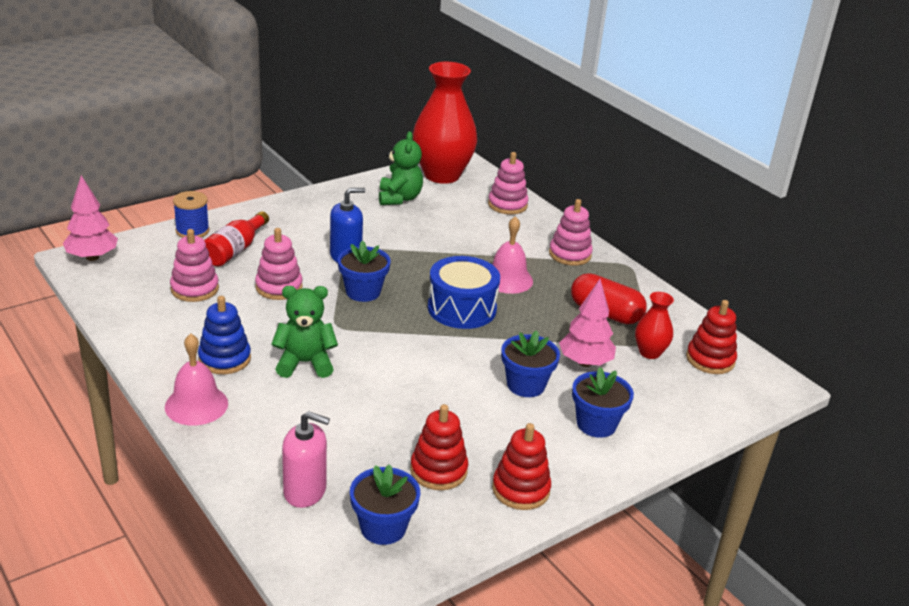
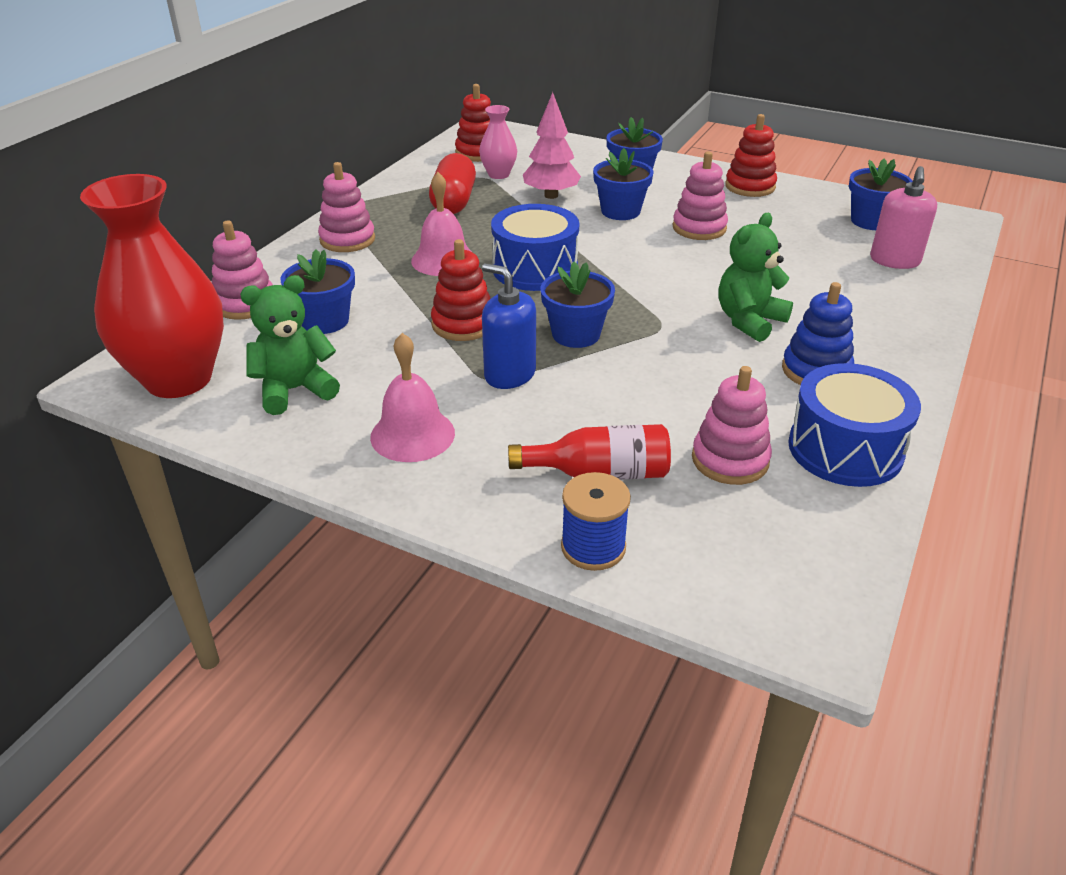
camera: 115 degrees left, 5 degrees up
(92, 257) = (793, 615): pink tree -> none
(153, 328) = (845, 449): none -> blue drum
(196, 405) = (900, 354): pink bell -> pink bell (412, 434)
(279, 287) = (640, 395): pink stacking toy -> pink stacking toy (699, 228)
(305, 363) = (749, 321): green teddy bear -> green teddy bear turned 75 degrees clockwise
(305, 491) = (894, 260): pink soap dispenser -> pink soap dispenser turned 150 degrees counterclockwise
(438, 470) = (781, 218): red stacking toy -> red stacking toy (463, 324)
(463, 221) = (325, 321): none -> blue flower pot
(649, 352) = (498, 174): red vase -> pink vase

